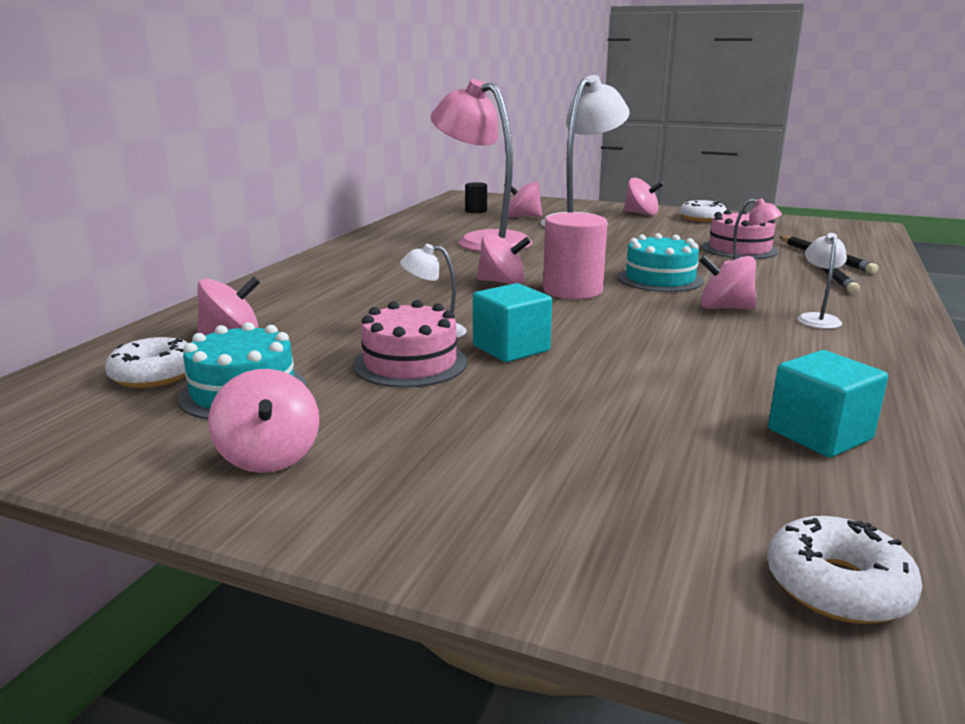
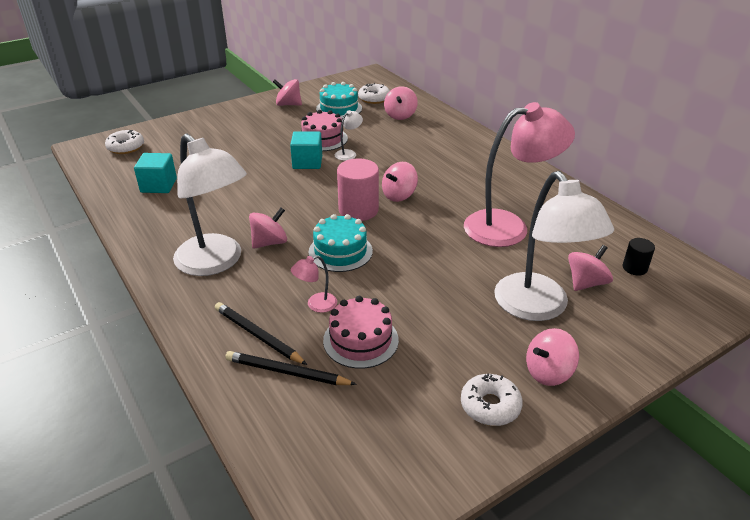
camera: 125 degrees right, 15 degrees up
(817, 318) = (216, 262): white lamp -> white lamp, size x2.46

